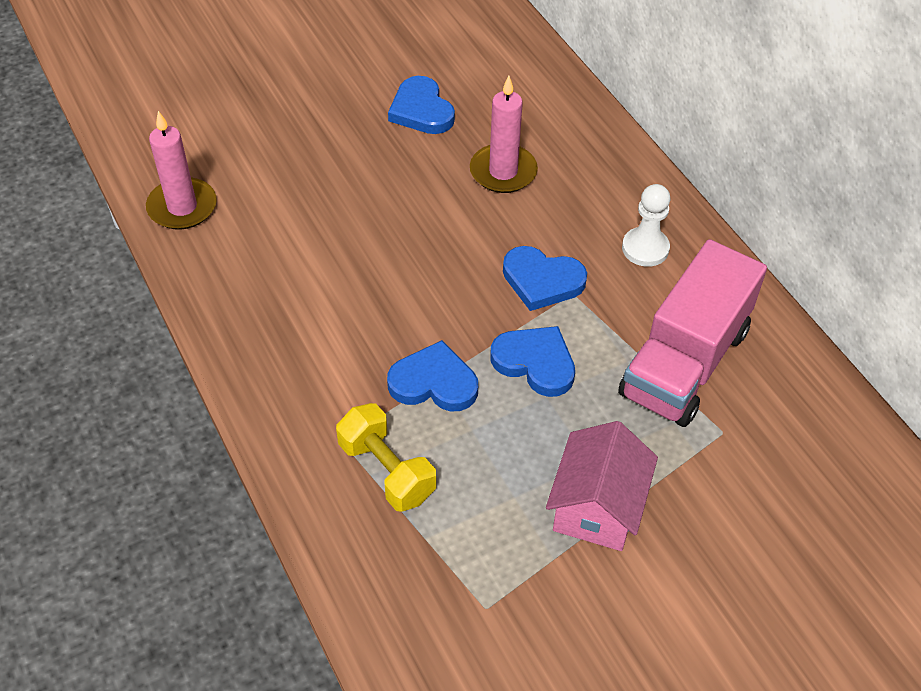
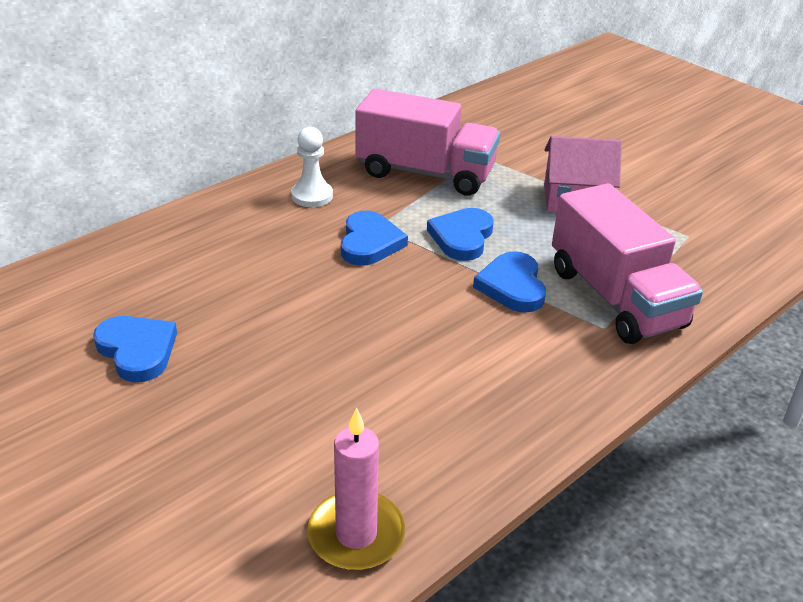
camera: 105 degrees left, 15 degrees down
(386, 471) = (615, 298): yellow dumbbell -> pink truck
(421, 110) = (137, 350): blue heart -> blue heart turned 90 degrees counterclockwise
(503, 172) = (231, 280): pink candle -> none

